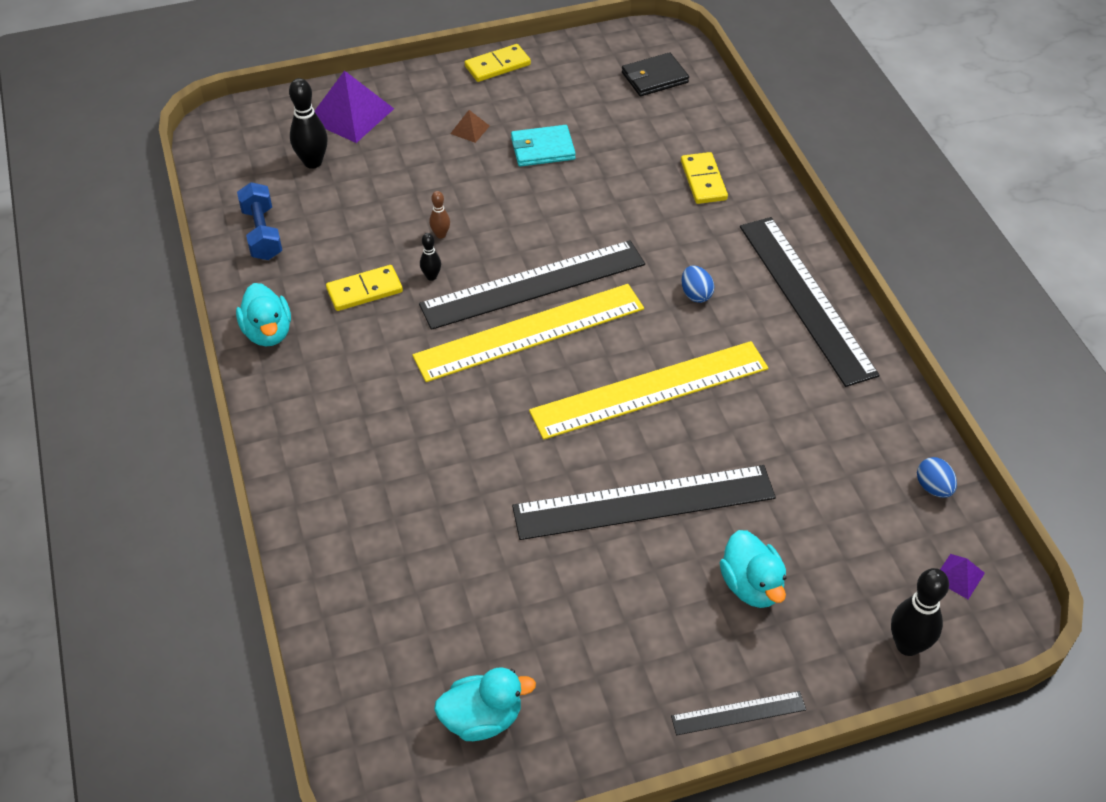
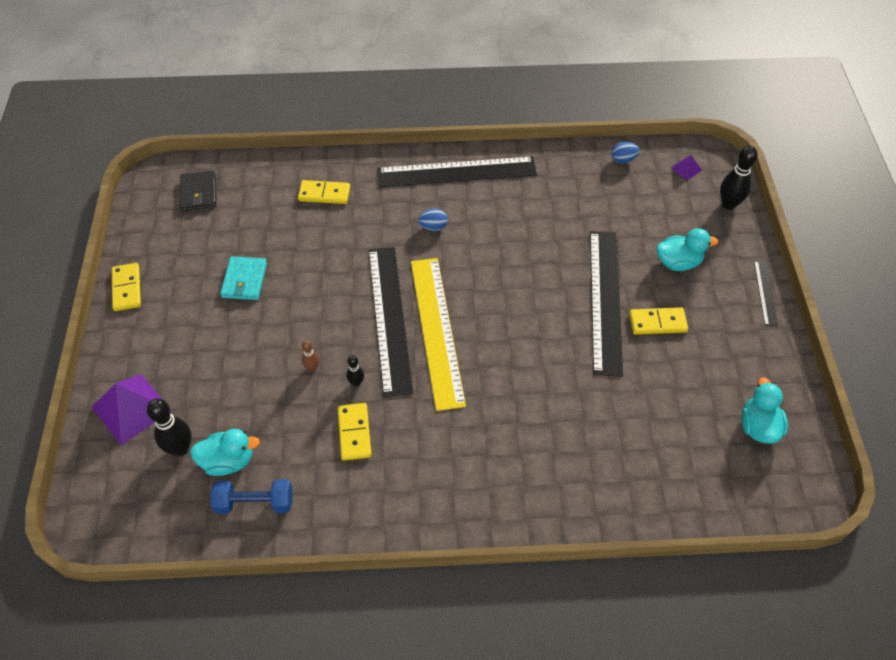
camera: 75 degrees left, 5 degrees up
(268, 332) = (376, 513): turquoise duck -> turquoise duck (228, 461)
(470, 129) = (197, 324): brown pyramid -> none
(626, 571) = (657, 323): none -> yellow domino
(650, 389) = (511, 273): yellow ruler -> none

